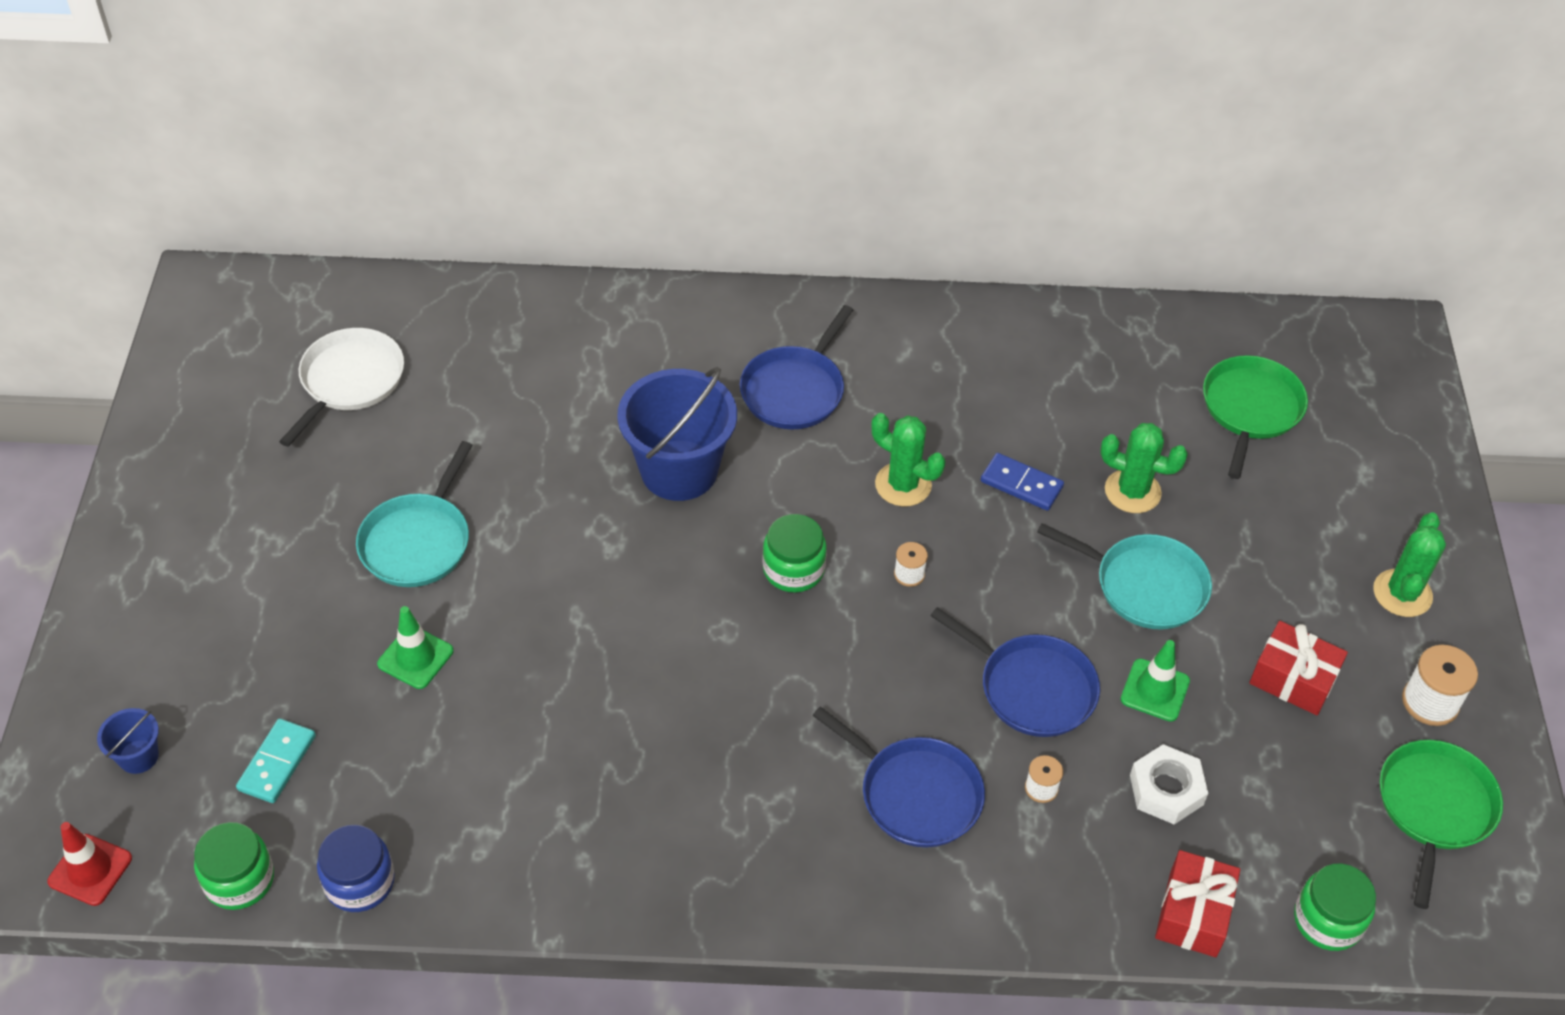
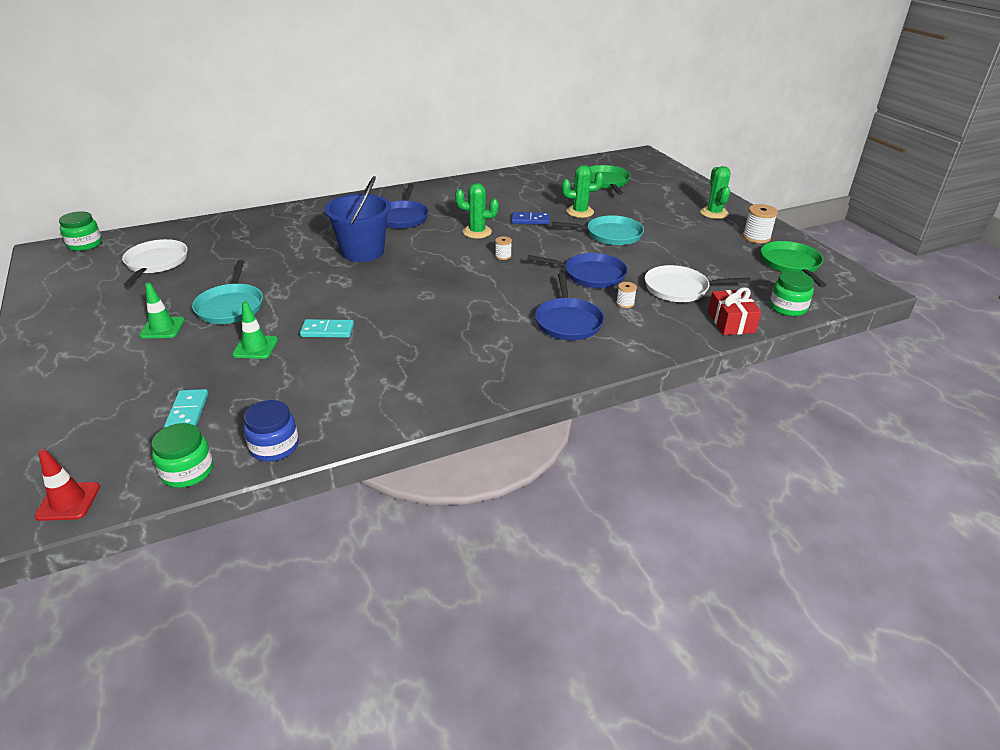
camera: 25 degrees left, 15 degrees down
(138, 756) = (83, 437): blue bucket -> none
(532, 660) = (327, 331): none -> turquoise domino
(793, 569) = (446, 267): green jar -> green jar (85, 244)
(915, 794) = (568, 321): blue pan -> blue pan turned 75 degrees clockwise
(1155, 690) = (645, 262): green traffic cone -> green traffic cone (162, 328)
(1166, 790) = (680, 289): white nut -> white pan
(1293, 679) = (697, 245): red gift -> none

